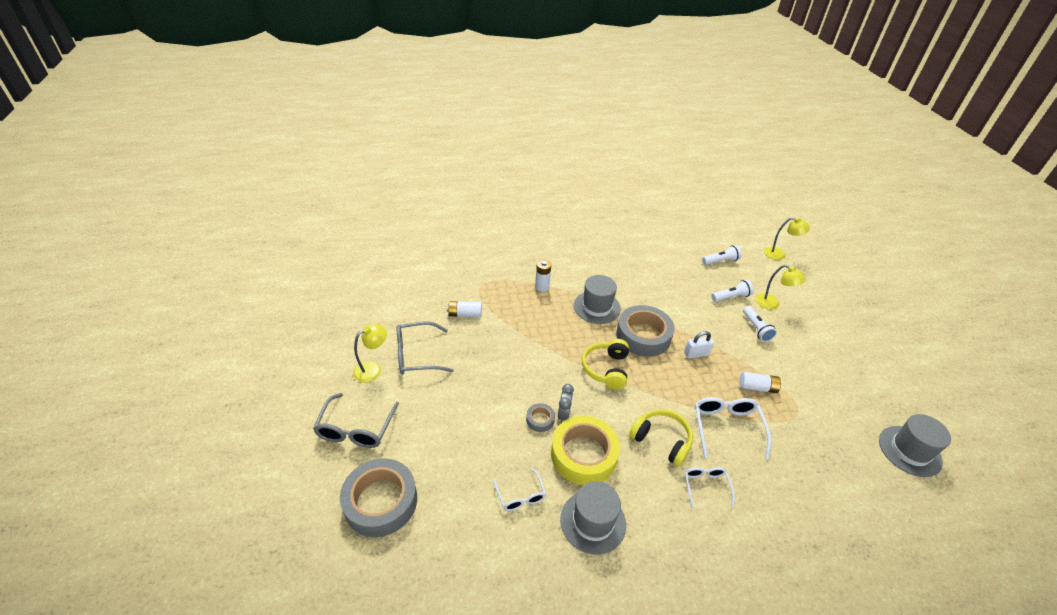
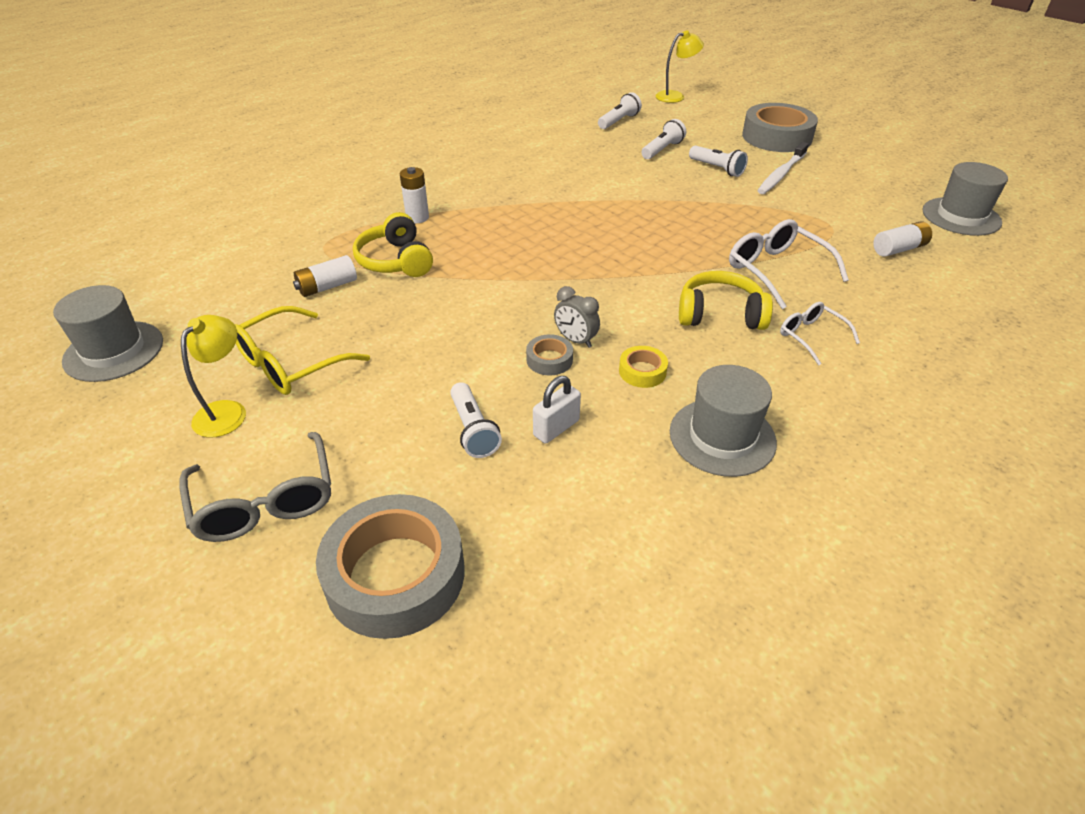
camera: 30 degrees left, 0 degrees up
(416, 355) = (290, 363): grey glasses -> yellow glasses
(470, 442) = (473, 430): none -> white flashlight
(520, 496) = (603, 457): white glasses -> none
(564, 414) = (575, 340): grey clock -> grey clock turned 150 degrees clockwise
(583, 455) = (642, 371): yellow tape -> yellow tape, size x0.45
(597, 307) = (512, 213): grey hat -> grey hat (114, 351)
(606, 369) = (585, 271): yellow headphones -> yellow headphones (396, 261)
(643, 336) = (598, 221): grey tape -> grey tape (777, 137)
(696, 354) = (676, 215): white padlock -> white padlock (556, 428)
(757, 387) = (771, 221): white battery -> white battery (899, 249)
(772, 304) = (711, 141): yellow lamp -> none
(799, 353) = (781, 174): none -> white toothbrush

